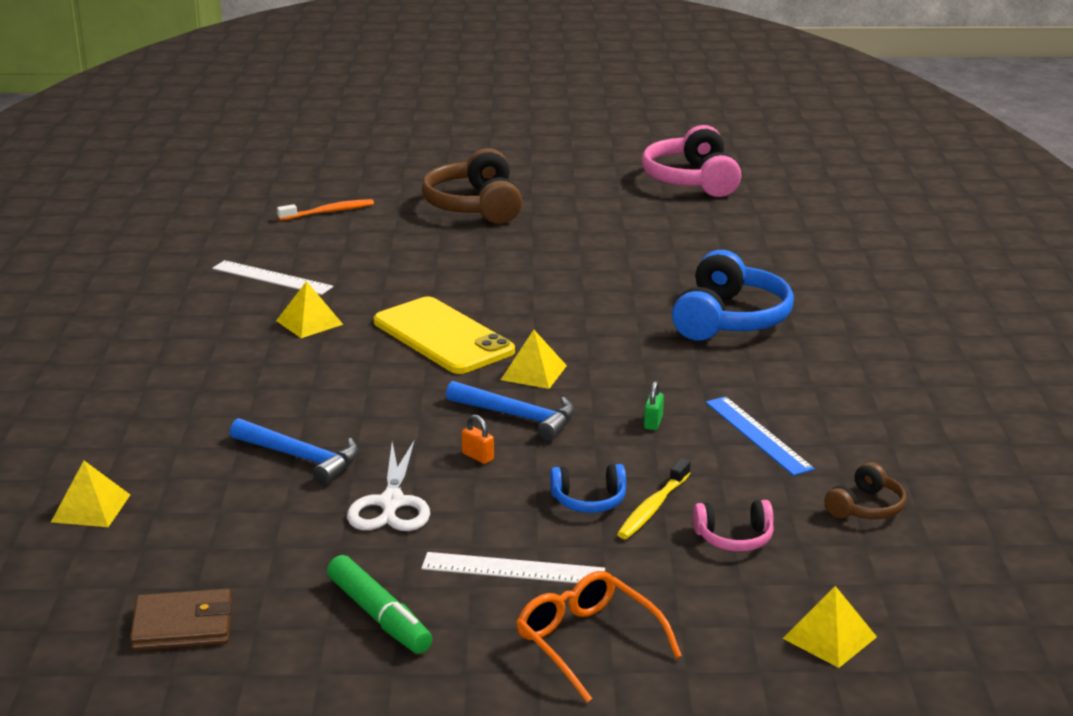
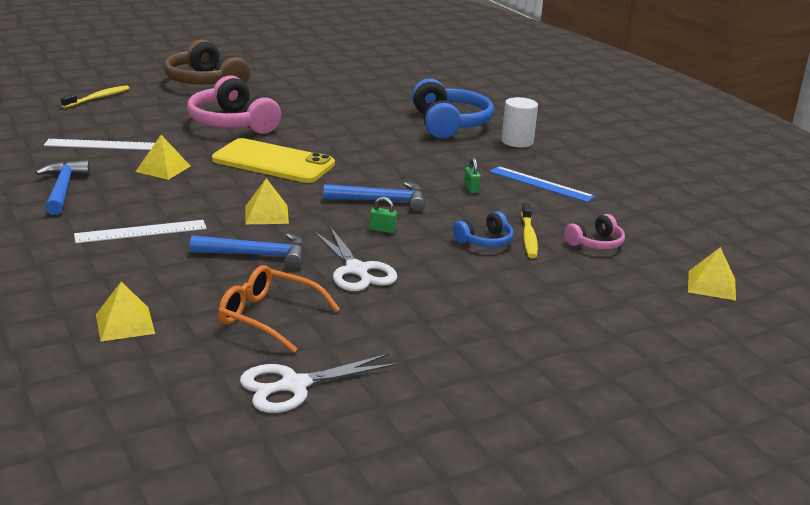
camera: 30 degrees left, 0 degrees up
(181, 329) = (63, 189): none -> blue hammer
(182, 625) = (294, 386): brown wallet -> white scissors
(328, 212) = (98, 98): orange toothbrush -> yellow toothbrush
(379, 616) = (431, 342): green marker -> none
(477, 457) = (382, 230): orange padlock -> green padlock
(513, 569) = (485, 292): white ruler -> white ruler (141, 231)
(534, 372) = (361, 173): yellow pyramid -> yellow pyramid (266, 214)
(588, 643) = (583, 324): orange glasses -> orange glasses (269, 317)
(692, 180) = (335, 51): pink headphones -> pink headphones (232, 123)
(797, 363) = (517, 141): none -> white cylinder
(866, 507) = (646, 211): brown headphones -> none

